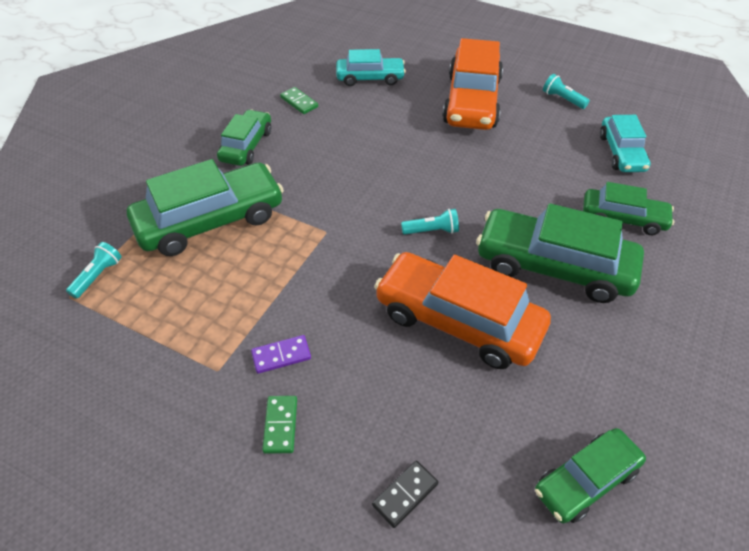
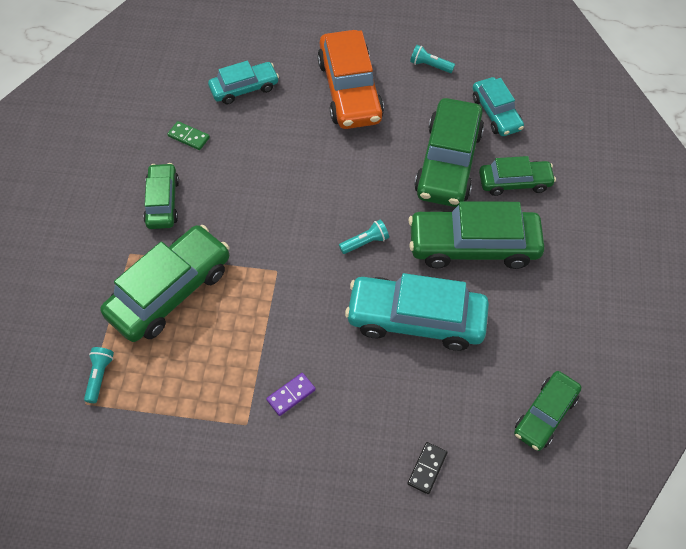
camera: 20 degrees left, 10 degrees up
(280, 425) = (316, 450): green domino -> none
(458, 321) = (416, 319): orange car -> turquoise car
(552, 183) = (448, 162): none -> green car

